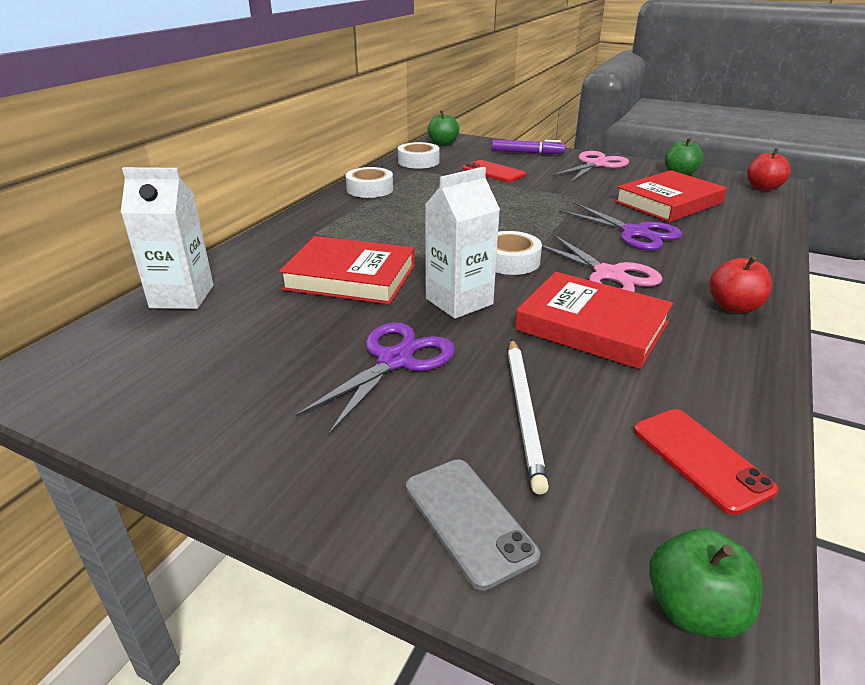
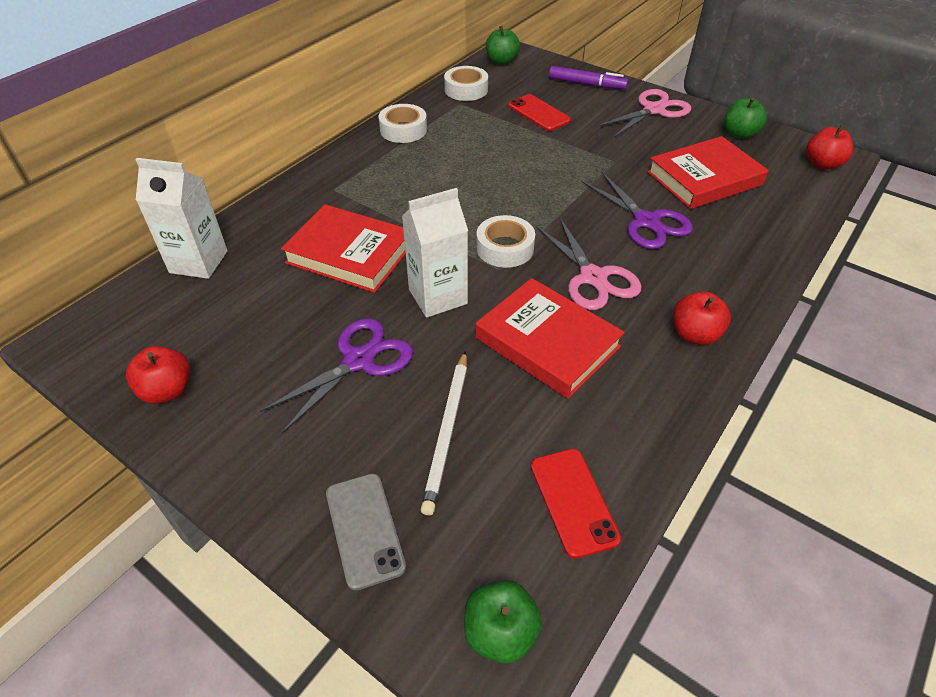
camera: 10 degrees right, 15 degrees up
(170, 411) = (167, 390): none -> red apple

